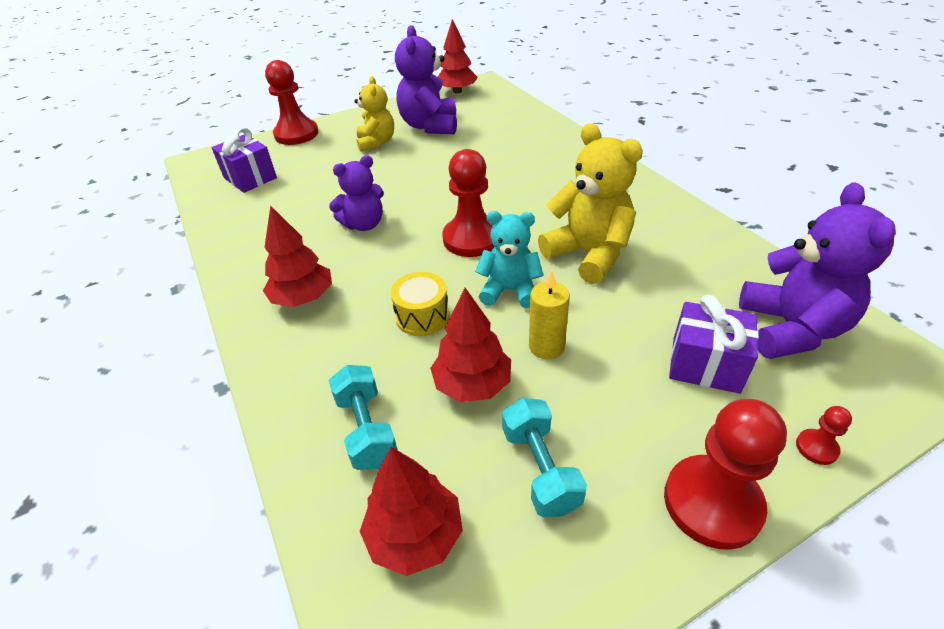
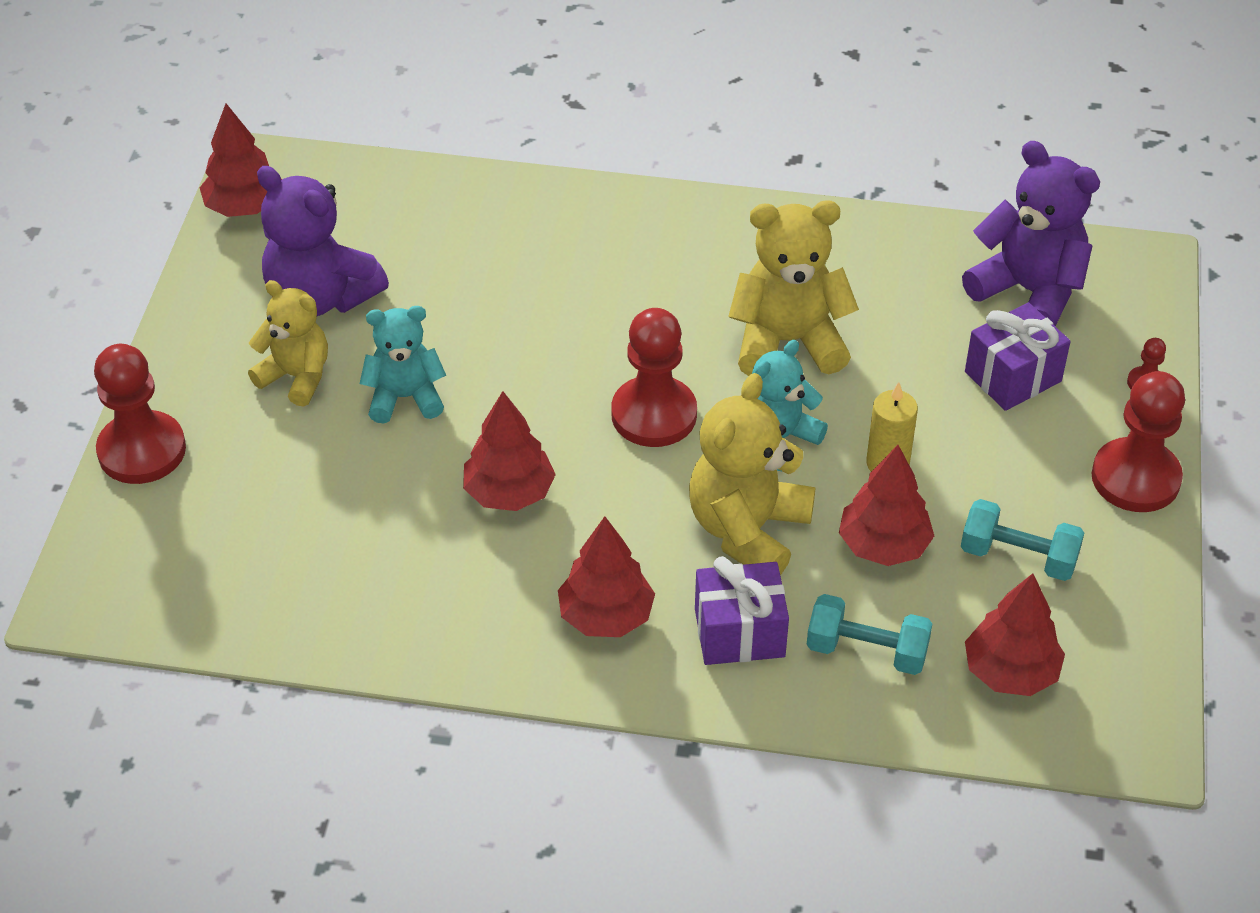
camera: 55 degrees left, 5 degrees up
(250, 178) = (227, 559): purple gift -> purple gift (739, 632)
(364, 224) = (509, 493): purple teddy bear -> red tree
(395, 170) = (405, 397): none -> turquoise teddy bear
(422, 316) = (748, 530): yellow drum -> yellow teddy bear

